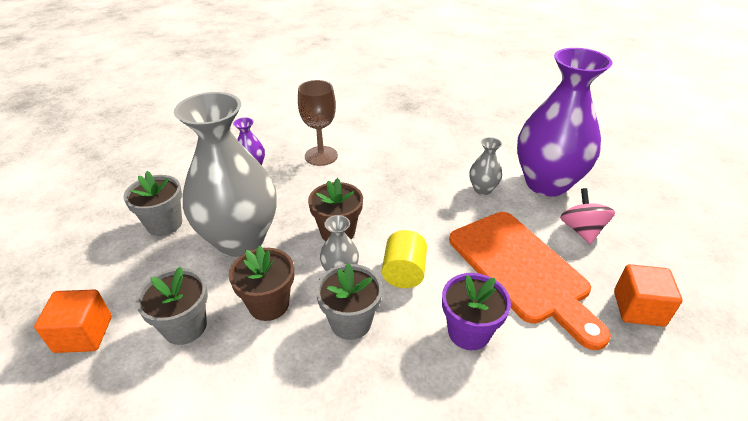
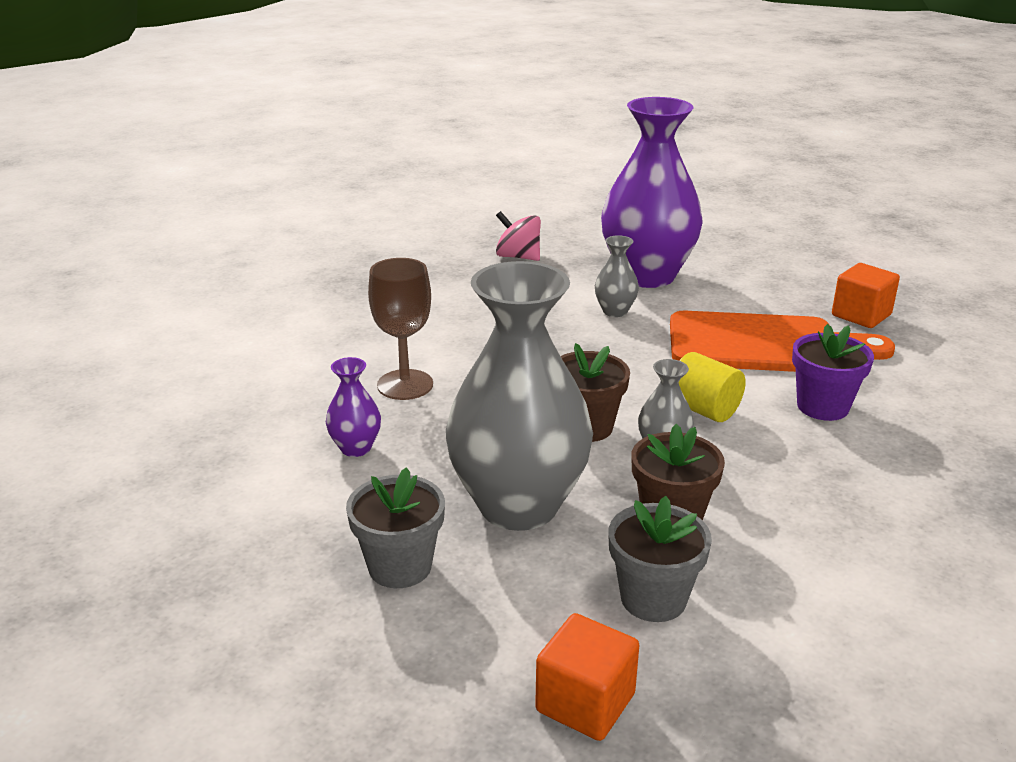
camera: 55 degrees left, 10 degrees down
(350, 322) = (751, 470): grey flower pot -> none
(581, 230) = (737, 292): pink spinning top -> pink spinning top (518, 257)

